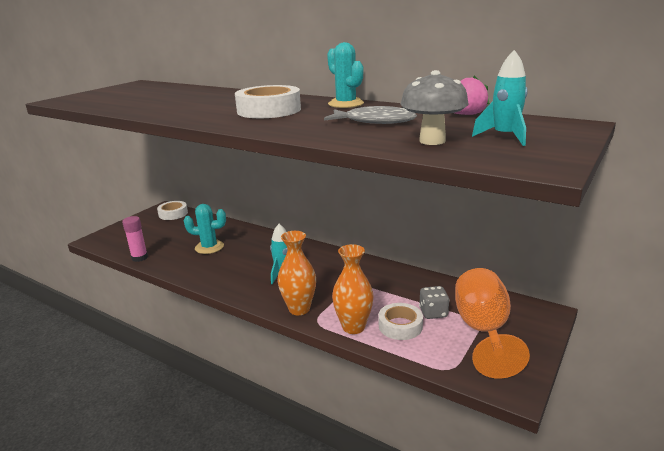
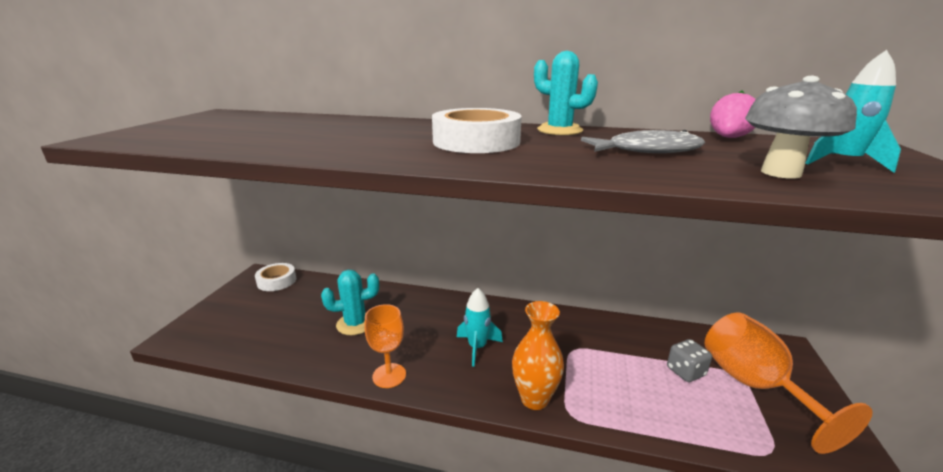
camera: 20 degrees left, 0 degrees up
(139, 258) = (262, 356): pink glue stick -> none
(211, 280) = (389, 375): none -> orange goblet
(353, 327) = (619, 413): orange vase -> none
(400, 326) = (668, 399): white tape -> none

